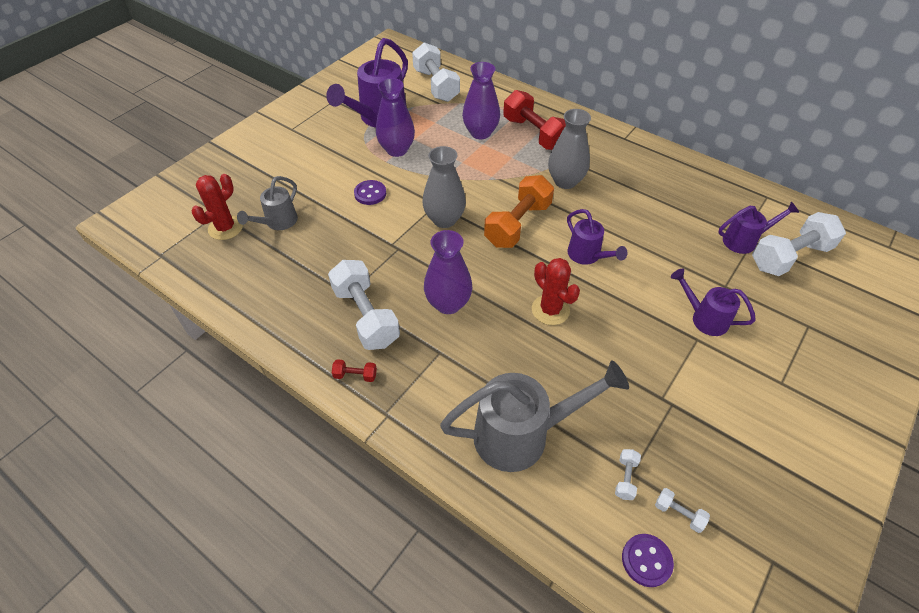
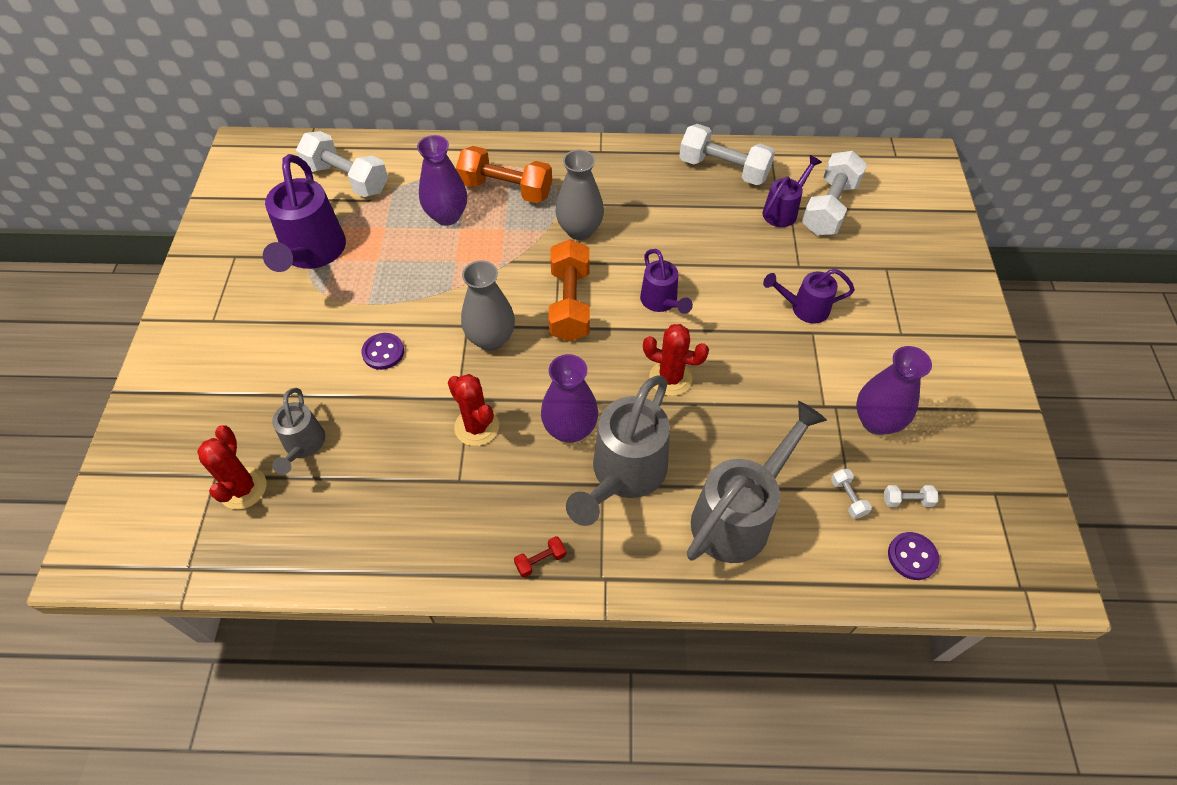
camera: 35 degrees left, 5 degrees up
(366, 316) = (498, 493): white dumbbell -> white dumbbell (723, 169)
(388, 268) = (477, 427): none -> red cactus
(397, 150) = (369, 283): purple vase -> purple vase (876, 421)
(460, 354) = (624, 474): none -> grey watering can
(534, 134) = (506, 189): red dumbbell -> orange dumbbell
(587, 256) = (661, 302): purple watering can -> purple watering can turned 45 degrees clockwise

